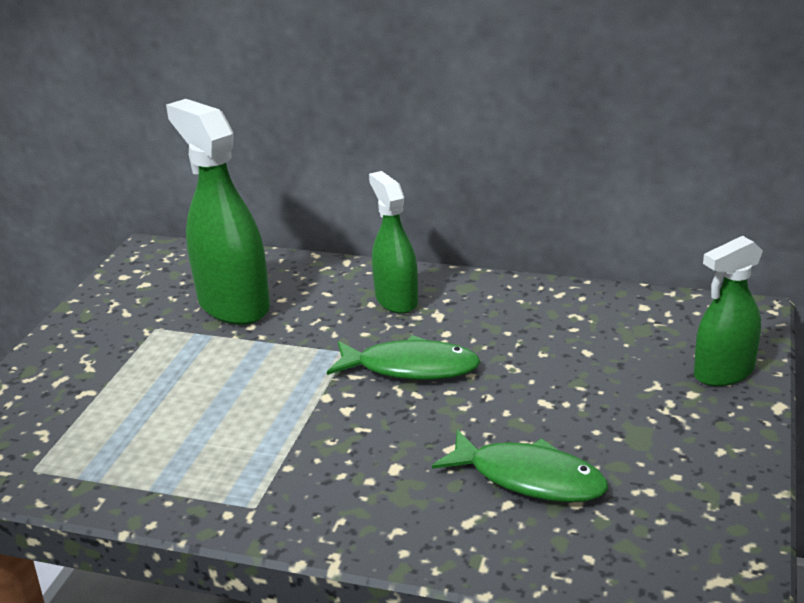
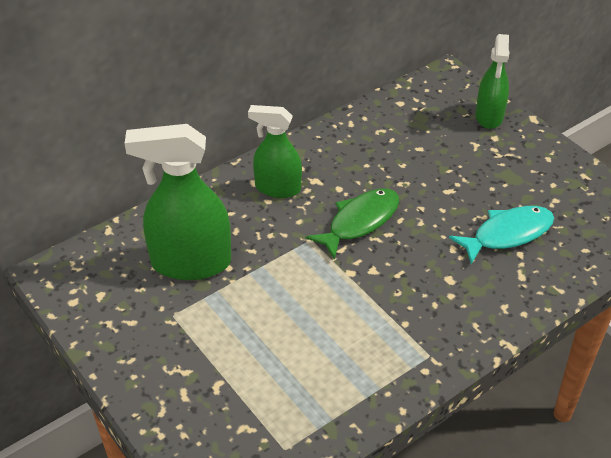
camera: 55 degrees left, 15 degrees up
(529, 478) = (507, 234): green fish -> turquoise fish

